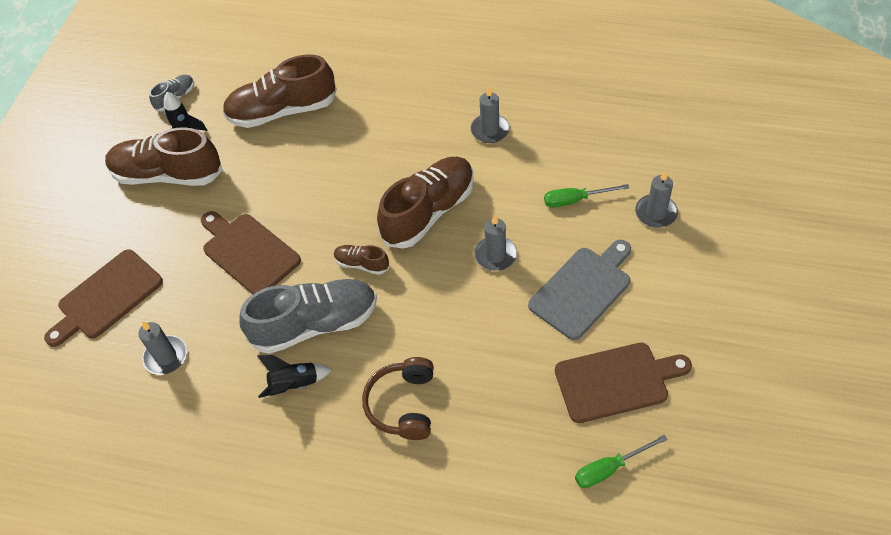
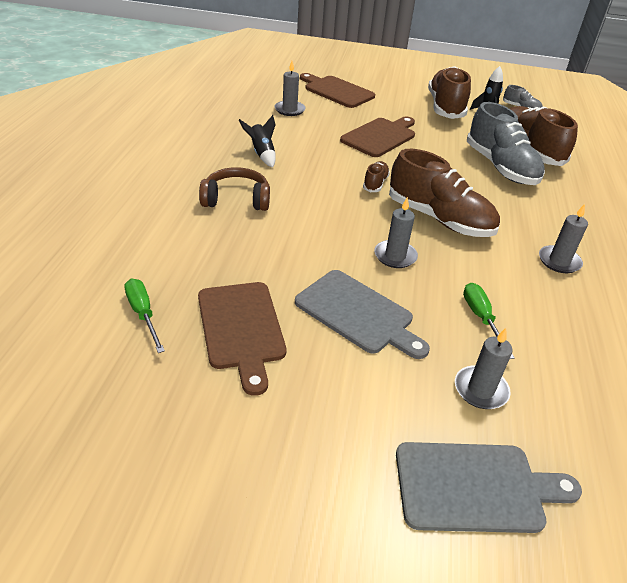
camera: 80 degrees right, 15 degrees down
(315, 324) = (315, 162): grey shoe -> grey shoe (500, 167)
(742, 229) = (475, 487): none -> grey cutting board

